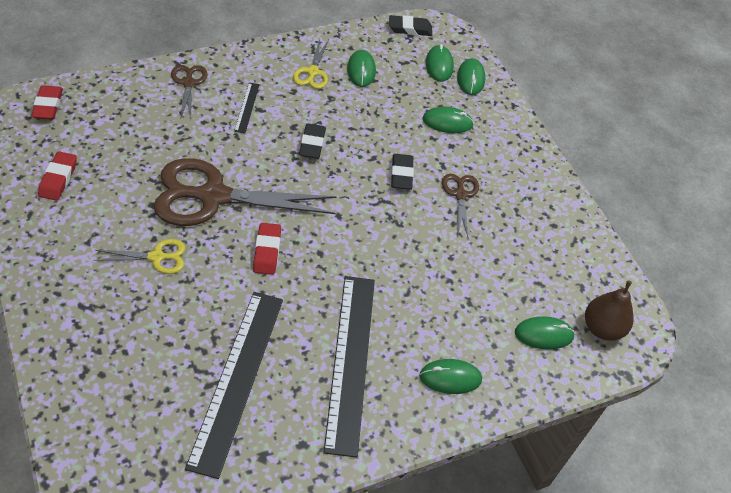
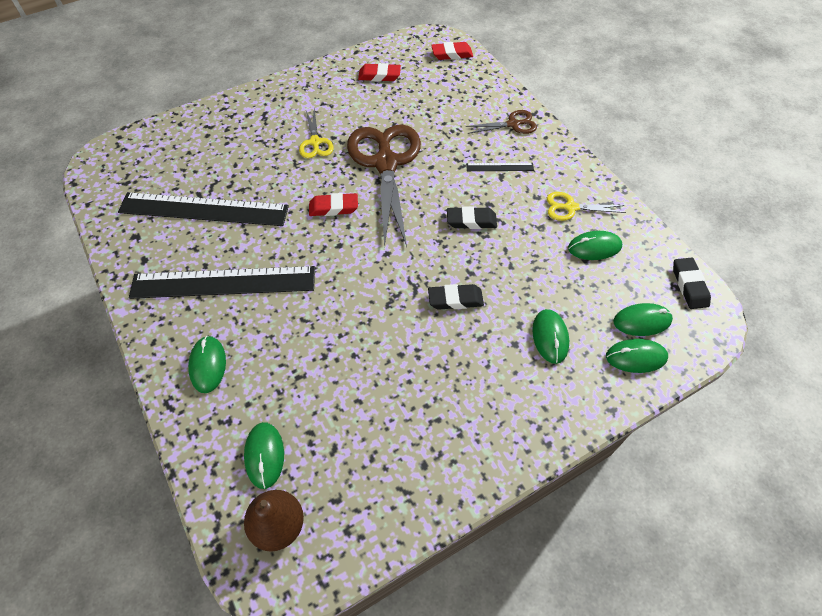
camera: 90 degrees right, 5 degrees up
(460, 195) = (443, 358): brown scissors -> none

